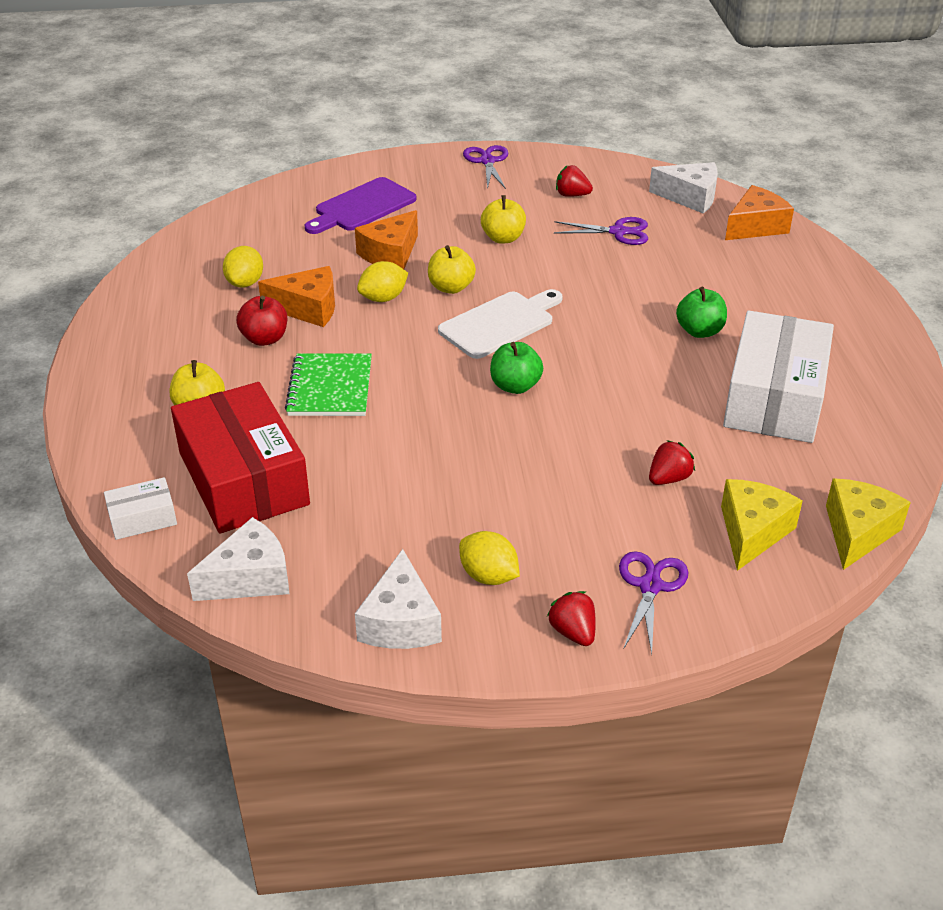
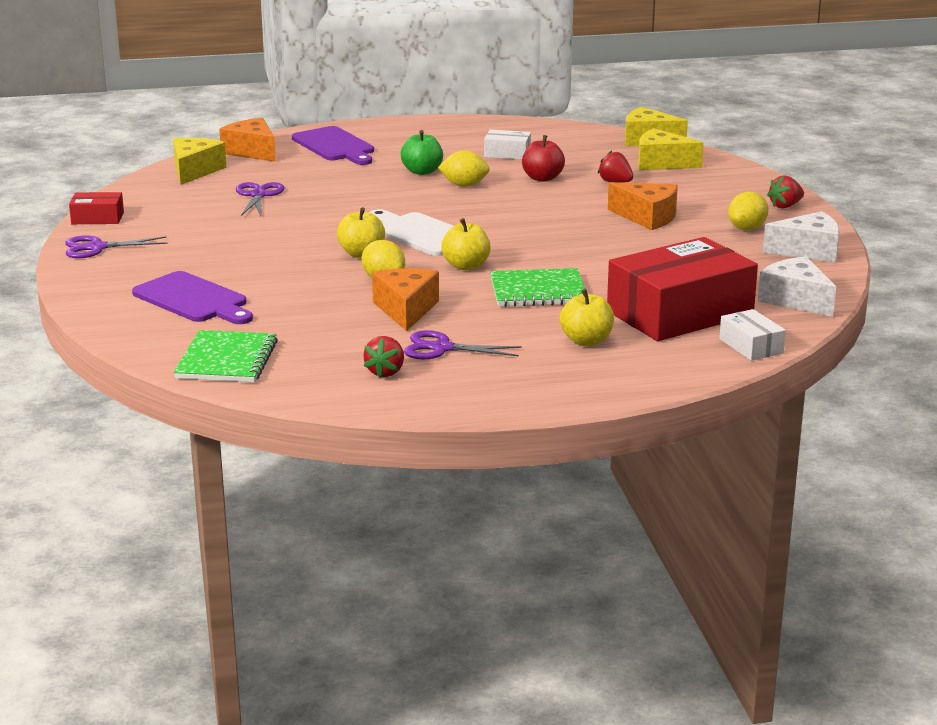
camera: 95 degrees left, 15 degrees down
(237, 224) = (227, 360): none -> green notebook
(245, 283) = (359, 343): yellow lemon -> yellow lemon (464, 185)
(265, 339) = (464, 324): red apple -> red apple (542, 178)
(390, 254) = (298, 281): orange cheese -> orange cheese (647, 217)
(503, 238) = (267, 237): yellow apple -> yellow apple (466, 266)
(515, 386) = (515, 226): green apple -> none
(559, 157) = (97, 218): none -> red box
(572, 195) = (182, 212): red strawberry -> red strawberry (385, 372)
(650, 586) = (729, 188): purple scissors -> purple scissors (442, 348)
(690, 197) = (195, 171): white cheese -> yellow cheese
(774, 397) = (507, 154): white box -> white box, size x0.44
(783, 276) = (335, 146): none -> purple cutting board

